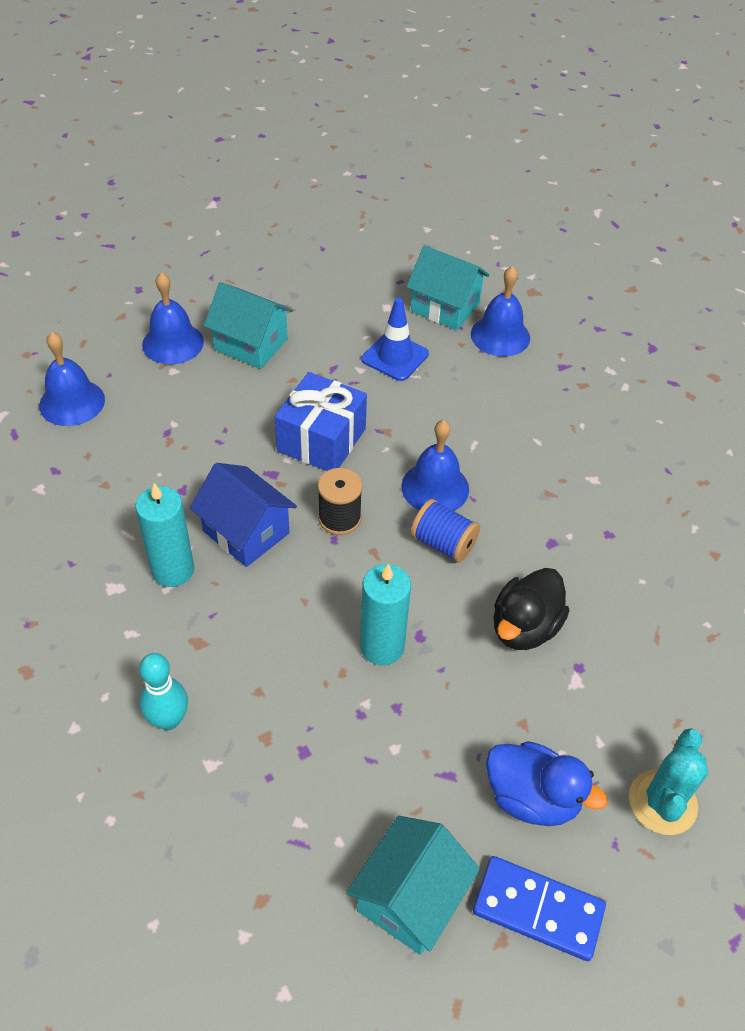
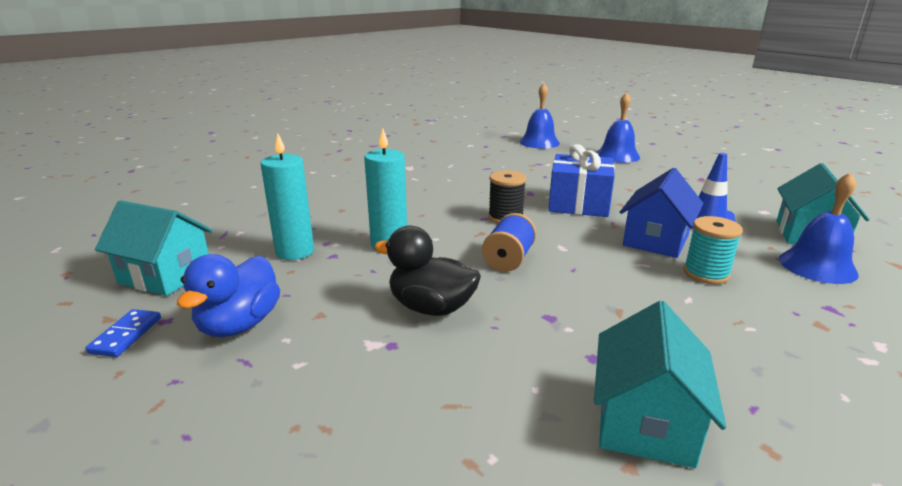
camera: 80 degrees right, 25 degrees down
(168, 720) = (318, 190): turquoise bowling pin -> none
(173, 570) = (429, 178): turquoise candle -> turquoise candle (295, 251)
(246, 532) = (472, 192): blue house -> blue house (656, 240)
(251, 344) = (646, 174): turquoise house -> turquoise house (645, 422)
(435, 487) = (570, 250): blue bell -> none
(499, 410) = (706, 273): none -> turquoise spool
(538, 909) = (126, 335): blue domino -> blue domino, size x0.59
(662, 802) = (215, 416): turquoise cactus -> none

